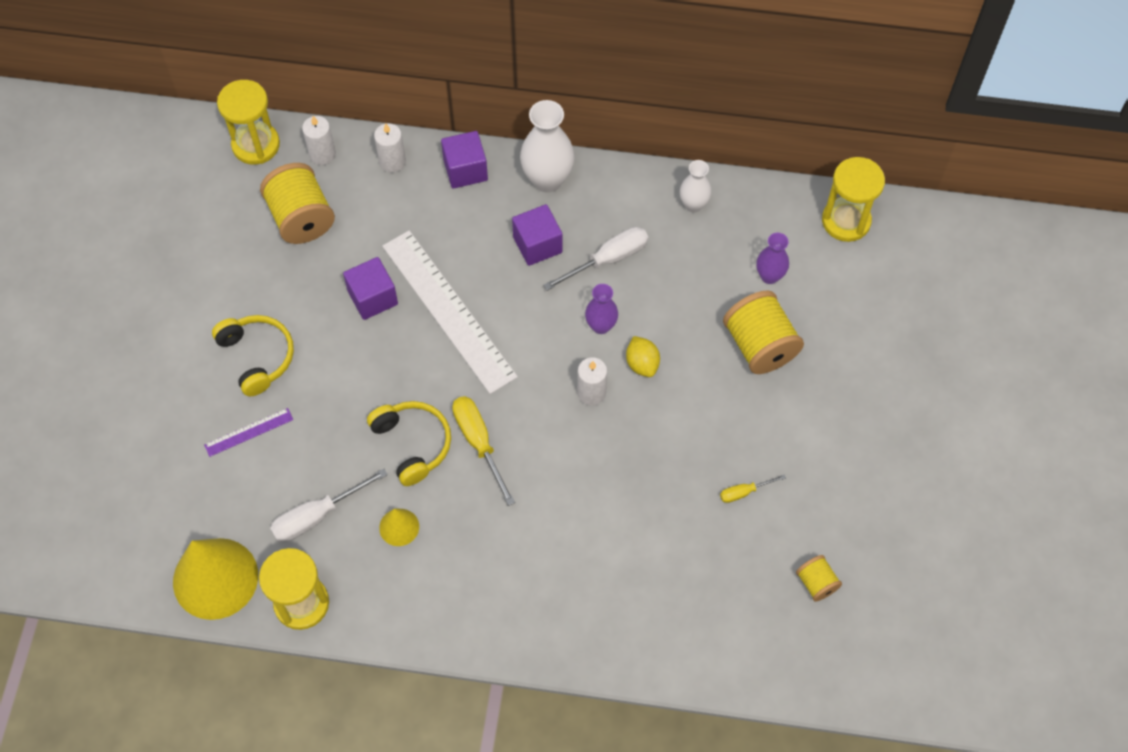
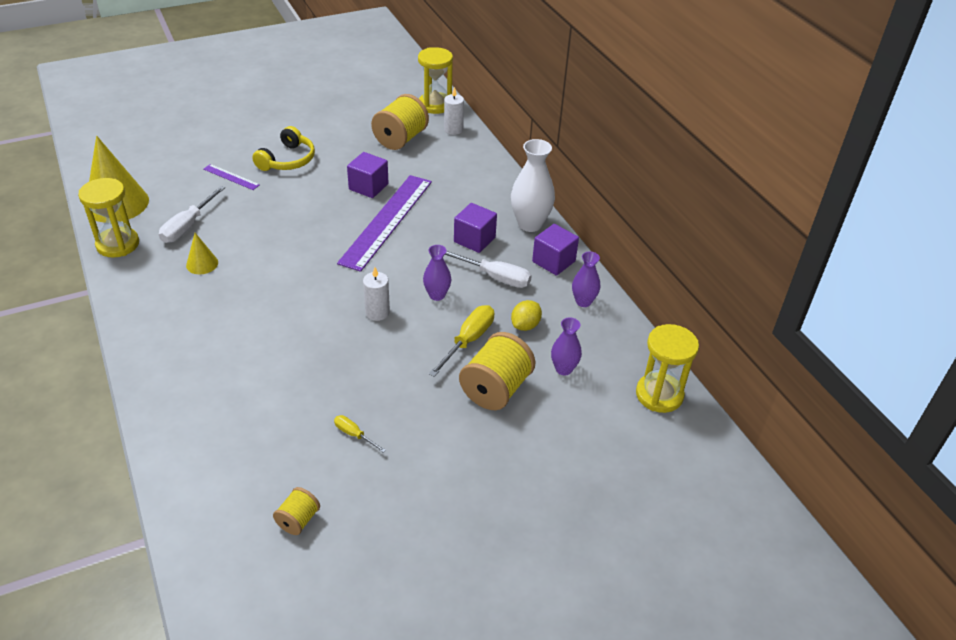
camera: 55 degrees right, 20 degrees down
(317, 516) = (188, 226): white screwdriver -> white screwdriver turned 90 degrees counterclockwise
(392, 162) = (475, 156): white candle -> none
(413, 444) = (271, 245): yellow headphones -> none
(448, 311) = (386, 221): white ruler -> purple ruler
(465, 170) = (500, 187): purple cube -> purple cube (553, 261)
(479, 443) = (294, 274): yellow screwdriver -> yellow screwdriver (468, 341)
(642, 364) = (423, 329): yellow lemon -> yellow lemon (525, 325)
(693, 205) = (583, 302): white vase -> purple vase

